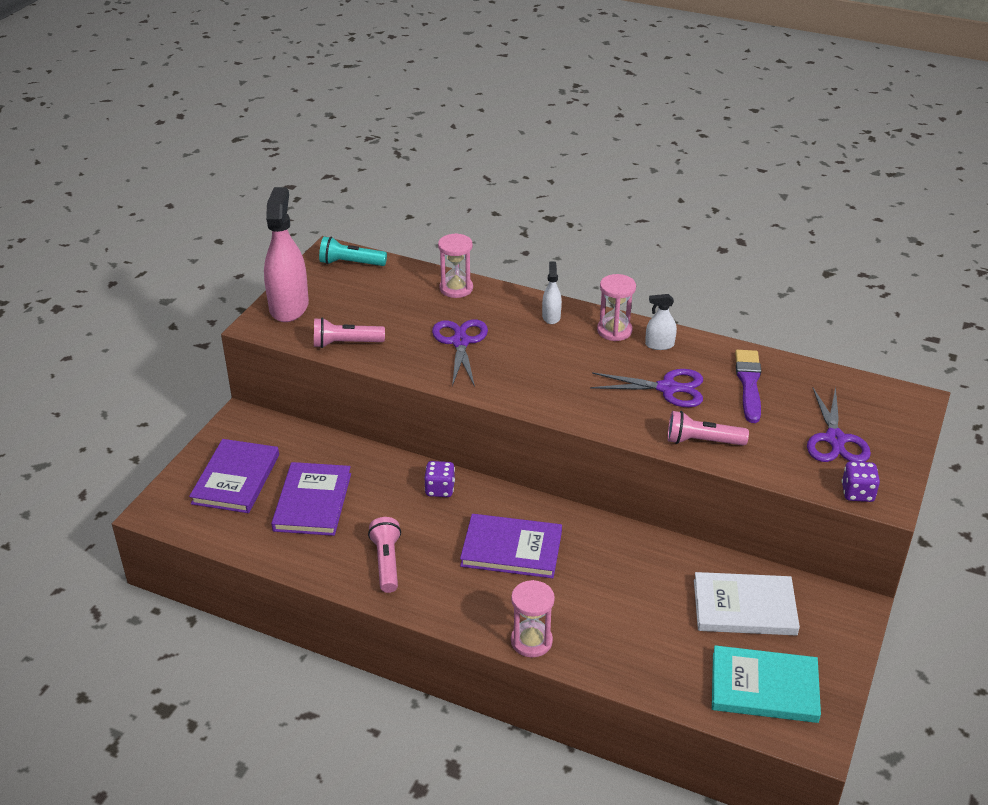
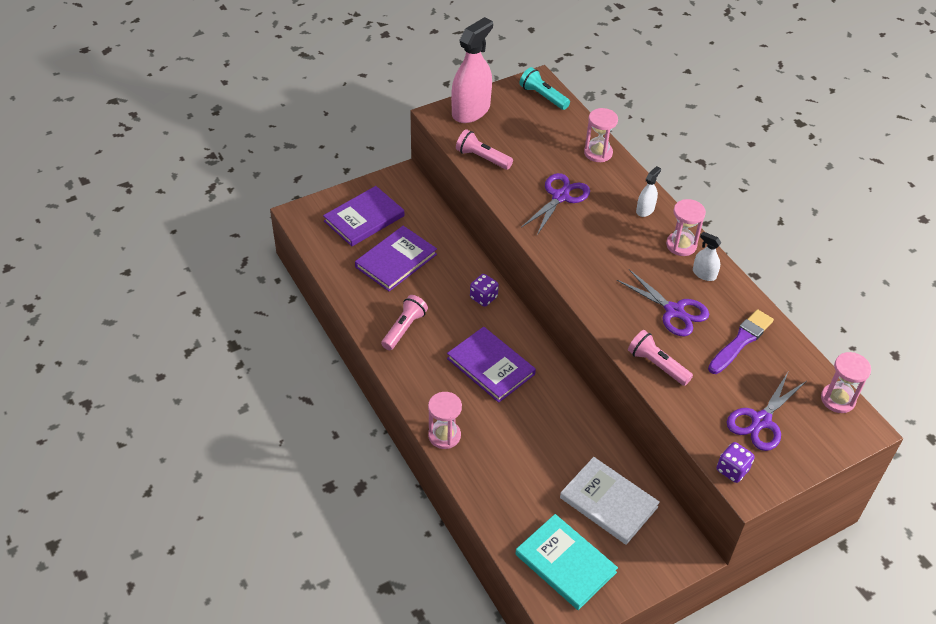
camera: 35 degrees right, 10 degrees up
(872, 389) = (837, 399): none -> pink hourglass

